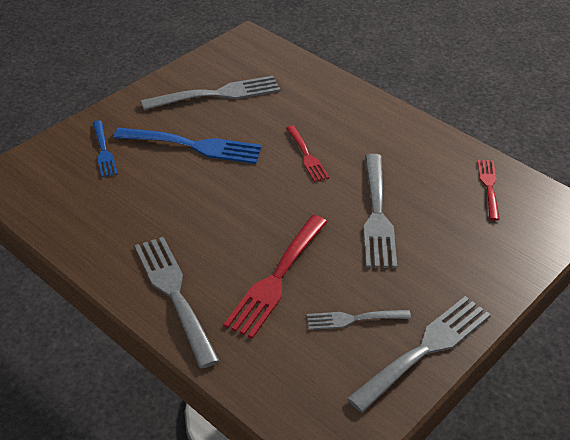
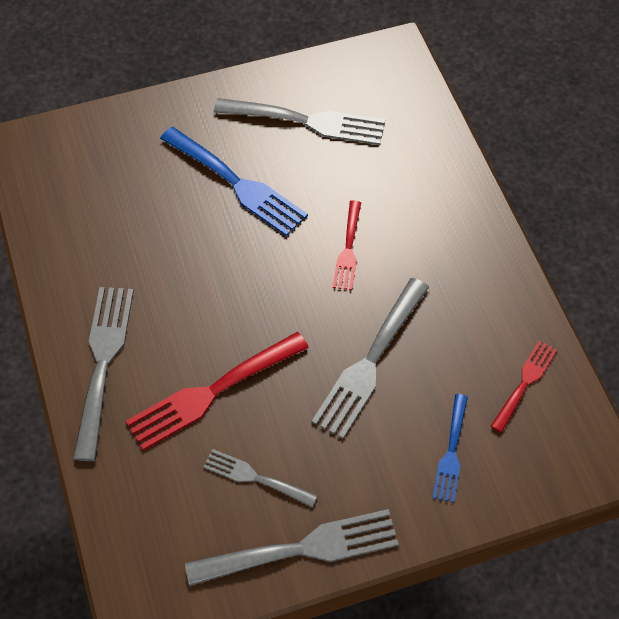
camera: 30 degrees right, 15 degrees up
(103, 151) = (141, 151): blue fork -> blue fork (451, 452)

